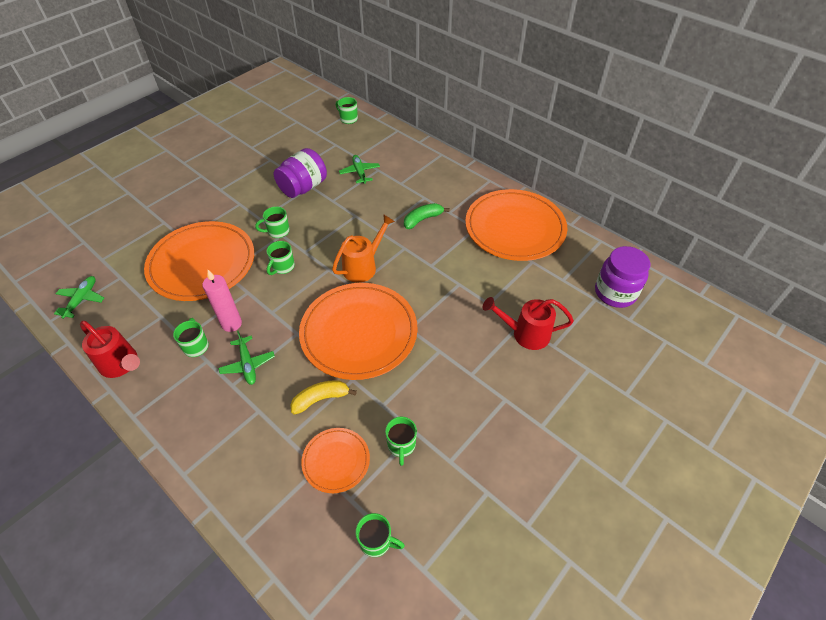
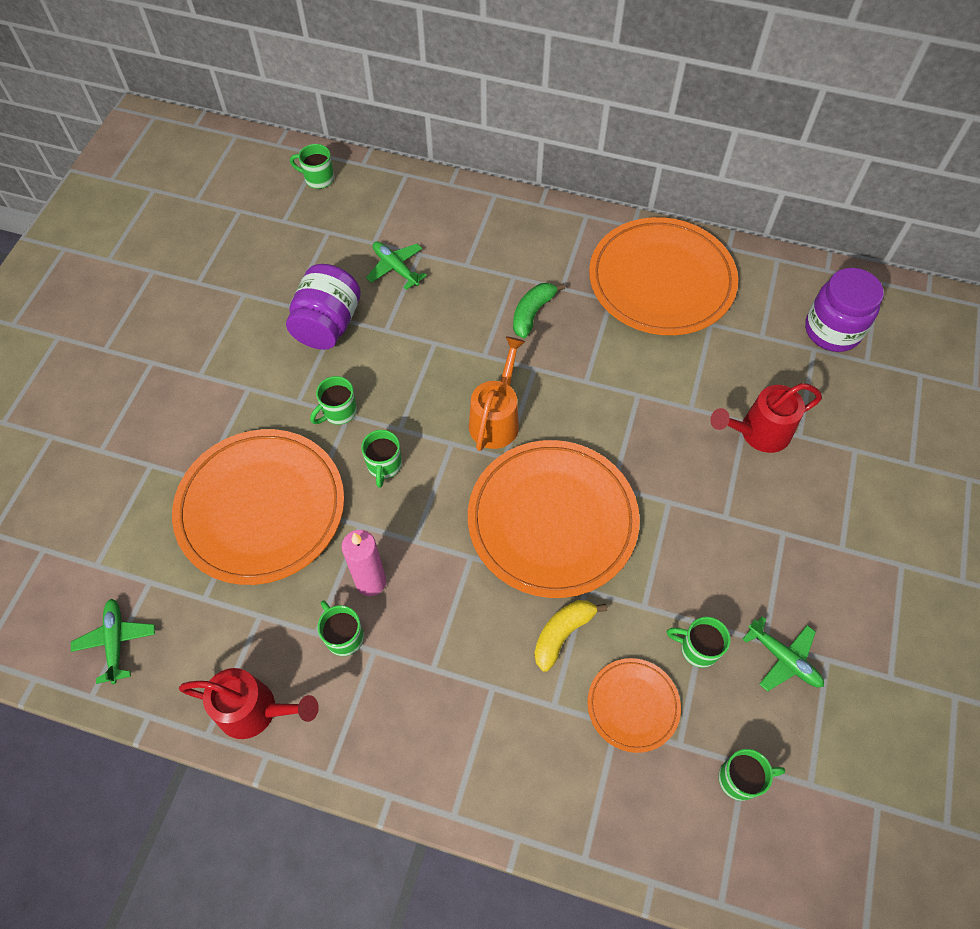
camera: 25 degrees left, 10 degrees up
(248, 364) = (434, 630): green plane -> green plane (783, 659)
(401, 445) = (698, 648): green mug -> green mug turned 135 degrees clockwise

